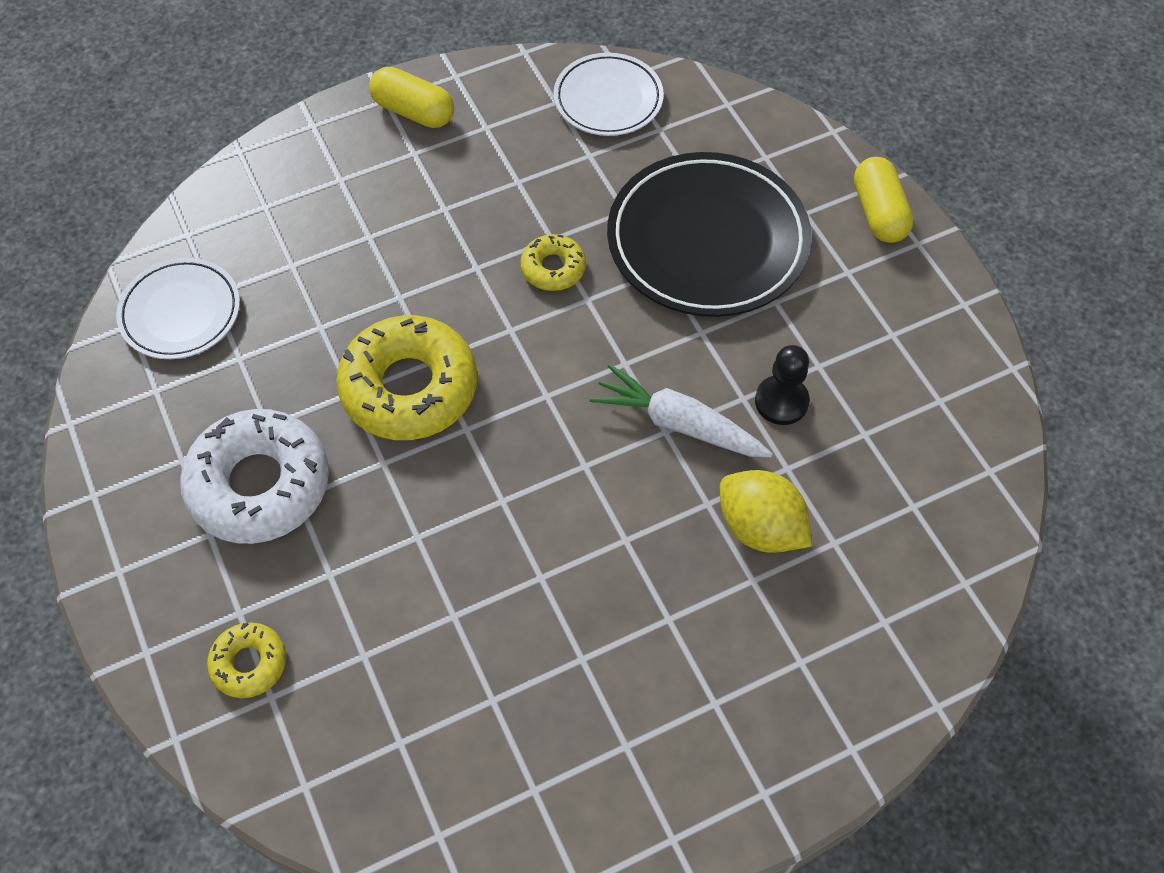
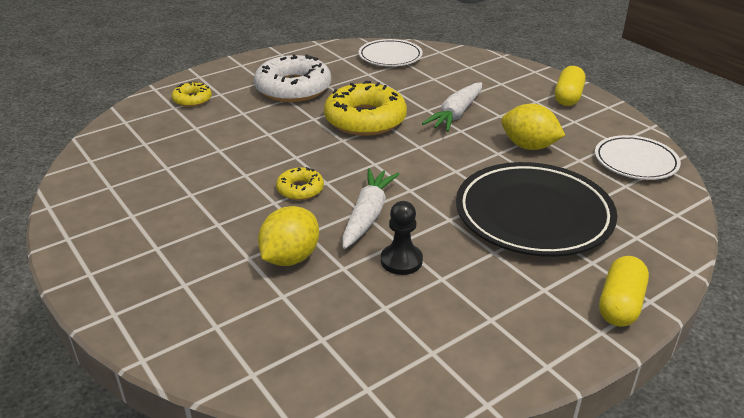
camera: 80 degrees right, 25 degrees down
(426, 262) = (456, 114): none -> white carrot
(543, 199) = (529, 146): none -> yellow lemon
(553, 268) = (474, 155): yellow donut -> yellow donut (300, 189)
(878, 213) = (620, 304): yellow capsule -> yellow capsule turned 45 degrees counterclockwise

